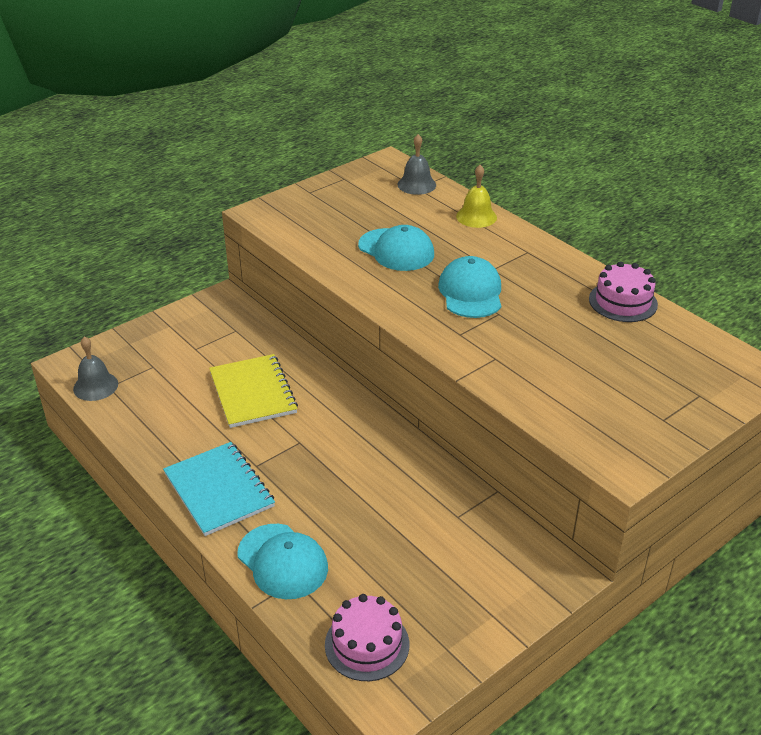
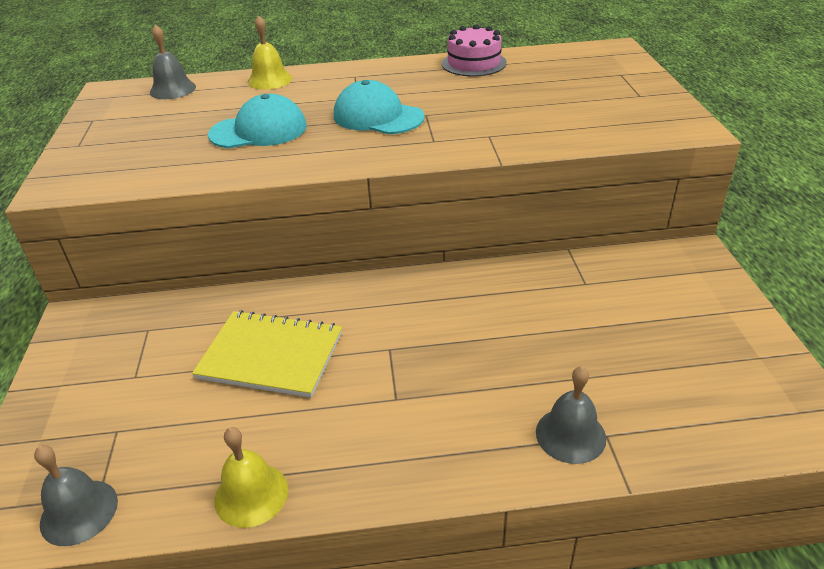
camera: 55 degrees left, 0 degrees up
(144, 441) = (251, 494): none -> yellow bell
(219, 490) = (409, 449): turquoise notebook -> none
(282, 561) = (570, 435): turquoise cap -> grey bell
(367, 644) = (732, 412): pink cake -> none

